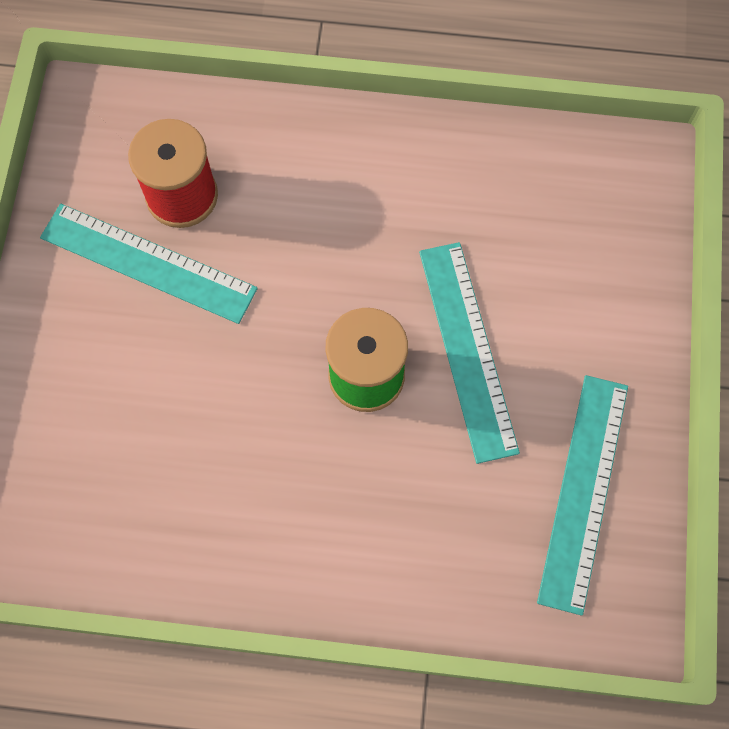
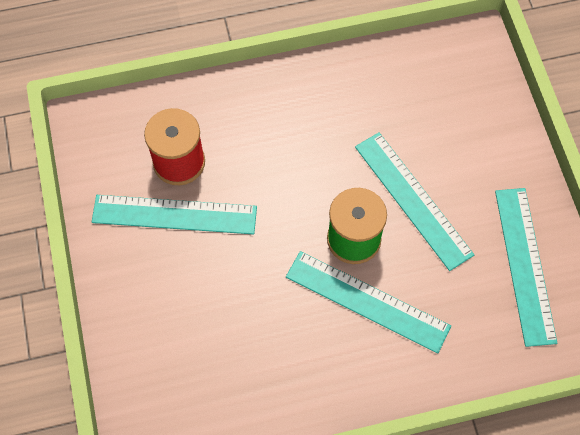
camera: 20 degrees left, 5 degrees down
(350, 465) = (367, 301): none -> turquoise ruler

